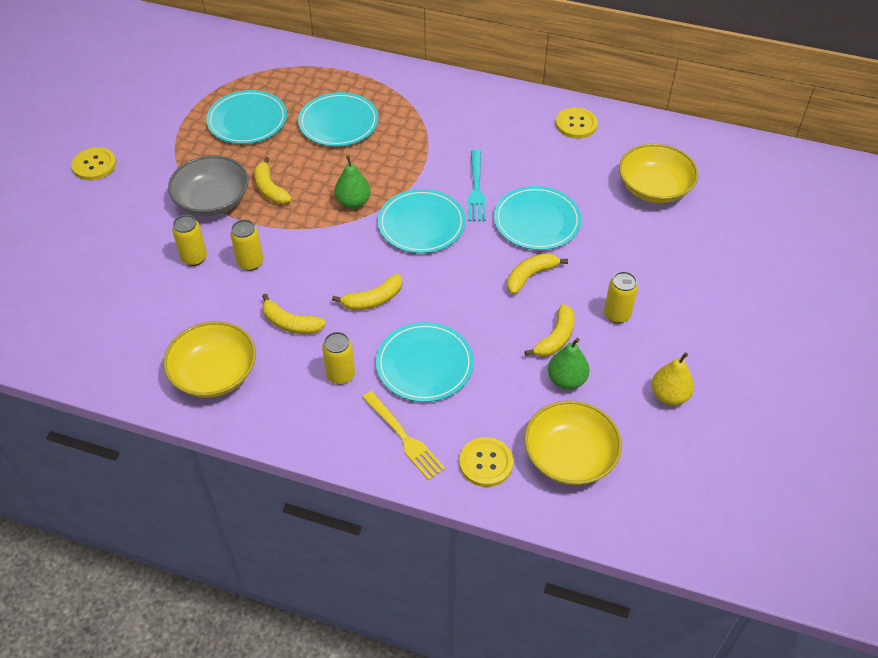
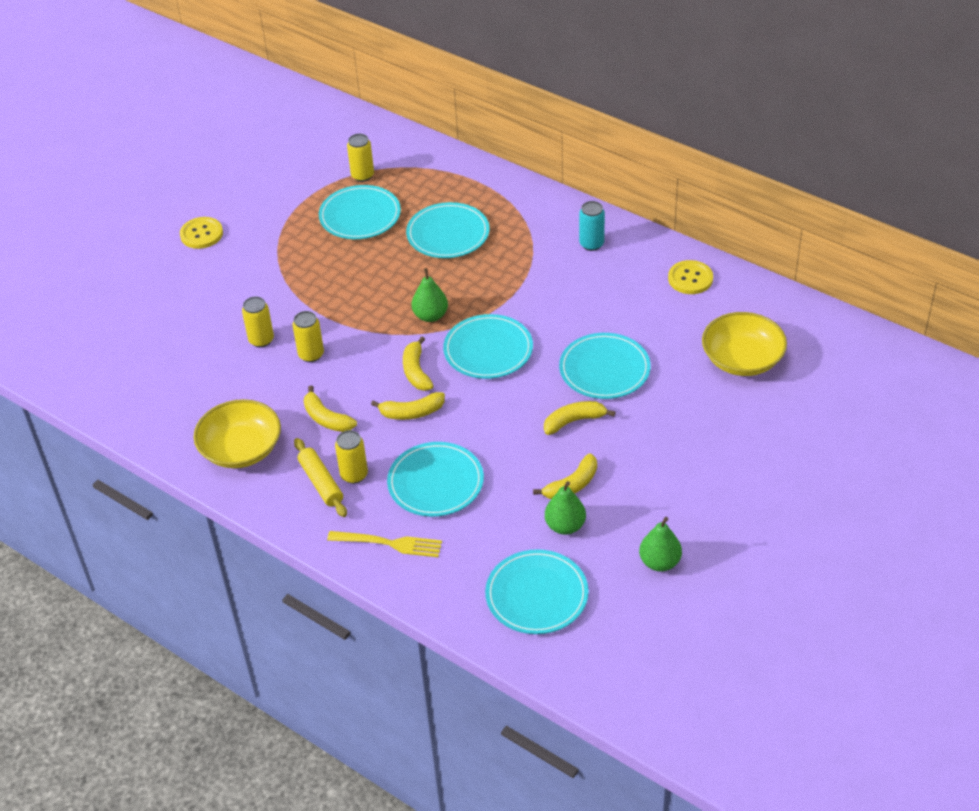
camera: 20 degrees right, 5 degrees down
(212, 200) = (298, 288): grey bowl -> none
(270, 189) = (356, 288): yellow banana -> yellow banana (416, 371)
(310, 390) = (321, 483): none -> yellow rolling pin
(404, 438) = (390, 543): yellow fork -> yellow fork turned 60 degrees counterclockwise
(475, 109) = (591, 244): none -> turquoise can
(476, 189) = (557, 326): turquoise fork -> none
(486, 463) = (455, 582): yellow button -> none
(570, 456) = (536, 595): yellow bowl -> turquoise plate
(617, 314) = (643, 476): yellow can -> yellow can (362, 175)
(669, 395) = (659, 562): yellow pear -> green pear

